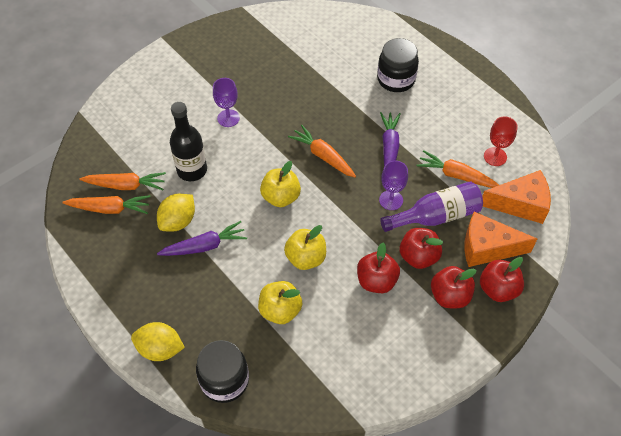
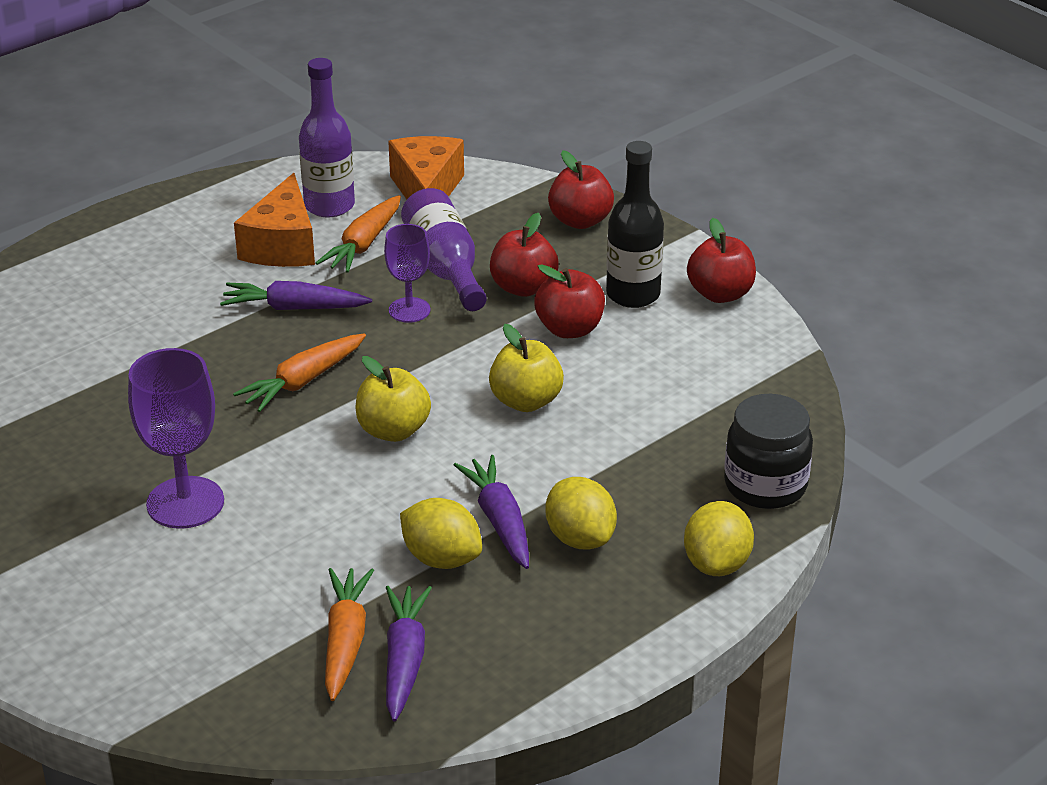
camera: 90 degrees left, 20 degrees down
(110, 208) = (404, 659): orange carrot -> purple carrot
(187, 283) = (580, 538): none -> yellow lemon
(192, 170) = (316, 547): black bottle -> black bottle (633, 294)
(228, 118) = (185, 503): purple goblet -> purple goblet, size x1.63
(280, 310) = (630, 428): yellow apple -> none
(396, 79) = (131, 295): black jar -> none
(449, 296) = (594, 263): red apple -> red apple (720, 294)
(487, 248) = (507, 225): orange cheese -> orange cheese (282, 245)
(495, 156) = (329, 206): red goblet -> purple bottle

